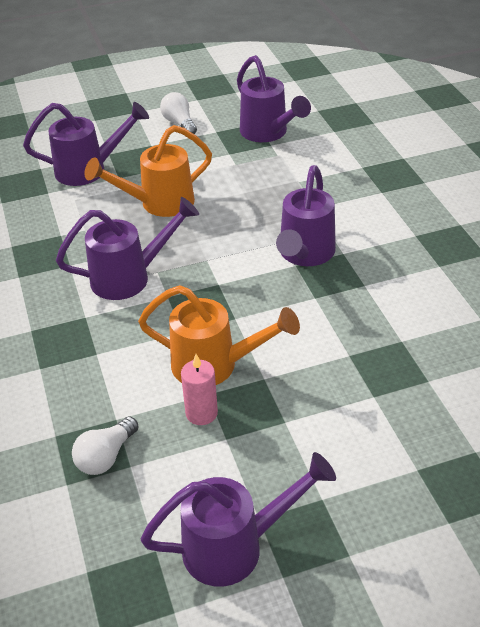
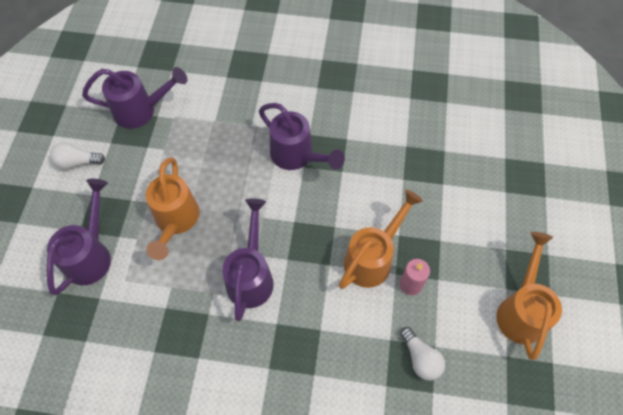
camera: 65 degrees left, 20 degrees up
(236, 546) = (521, 309): purple watering can -> orange watering can

